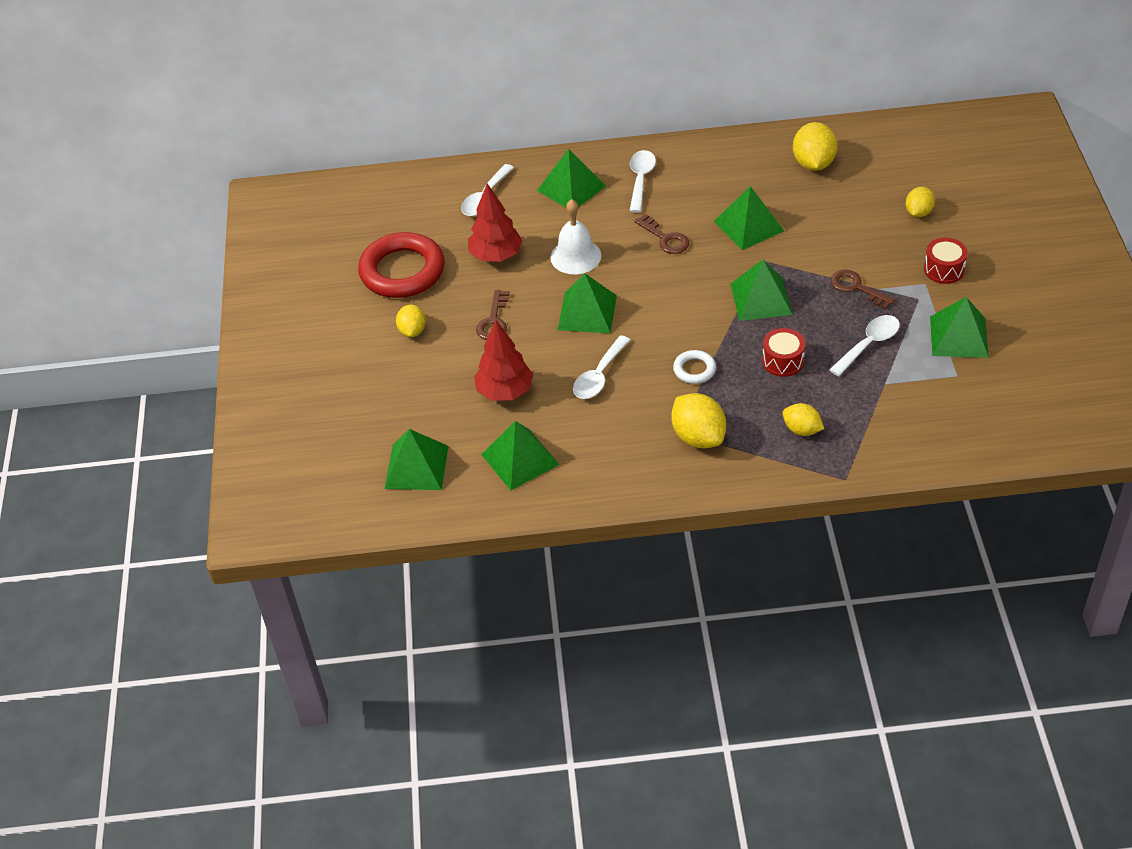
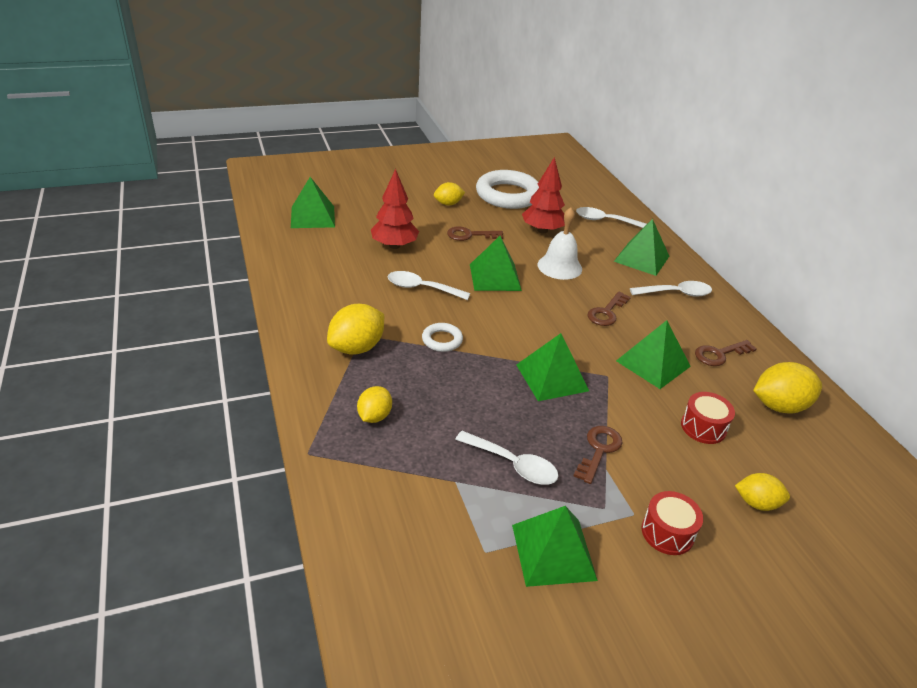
camera: 70 degrees right, 10 degrees down
(402, 271) = (508, 195): red ring -> white ring
(520, 459) = (323, 258): green pyramid -> none
(741, 178) = (719, 354): none -> brown key
(783, 361) = (468, 397): red drum -> red drum (703, 427)

